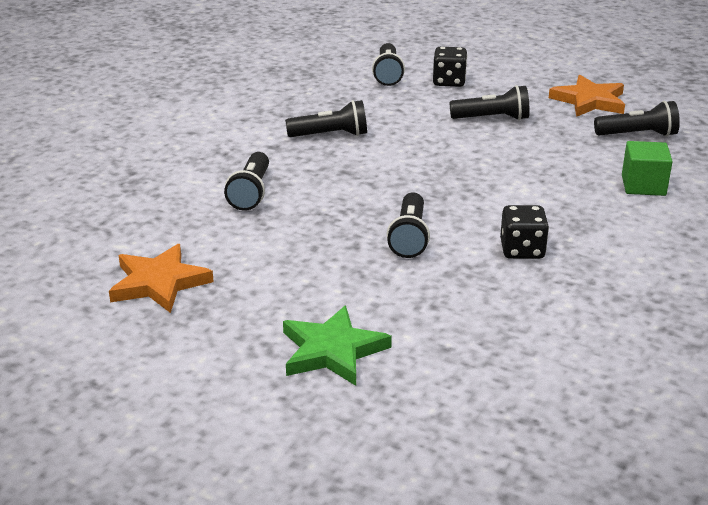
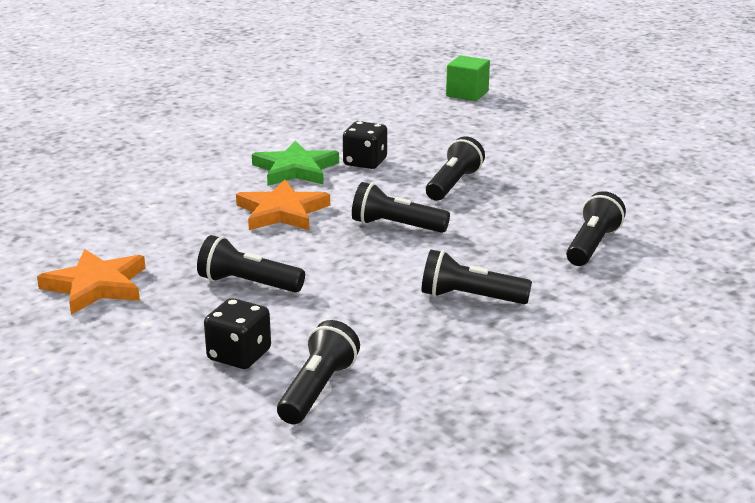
camera: 160 degrees left, 5 degrees down
(159, 283) = (689, 187): orange star -> orange star (282, 212)
(332, 351) = (557, 133): green star -> green star (295, 169)
(638, 135) = (113, 234): black flashlight -> black flashlight (396, 226)
(643, 185) = (191, 189): green cube -> green cube (467, 94)

